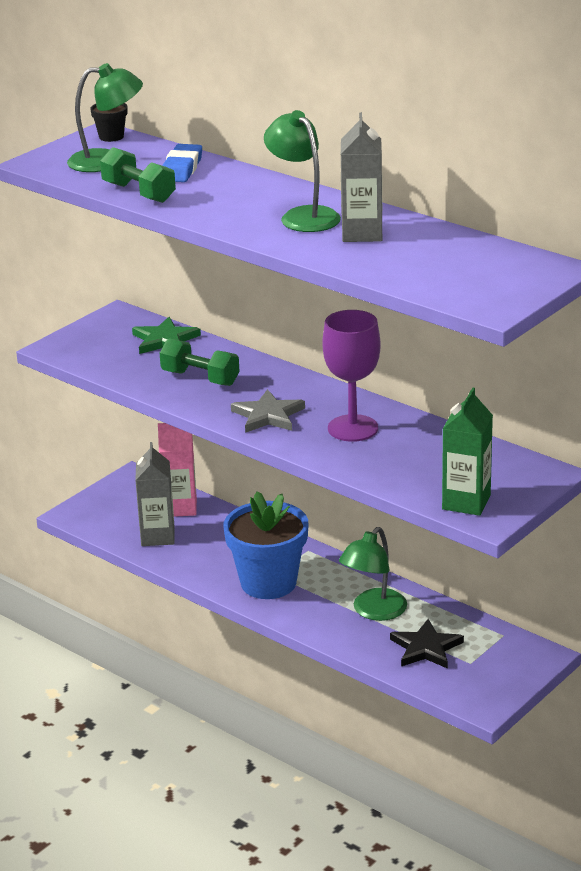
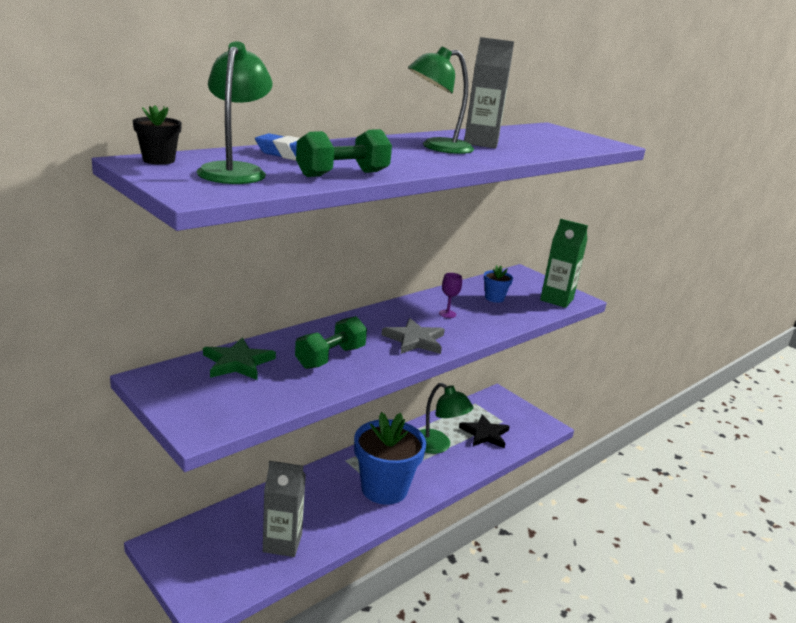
camera: 85 degrees left, 5 degrees down
(180, 507) = (240, 520): pink carton -> none
(352, 428) = (447, 314): purple goblet -> purple goblet, size x0.44
(430, 456) = (494, 298): none -> blue flower pot

